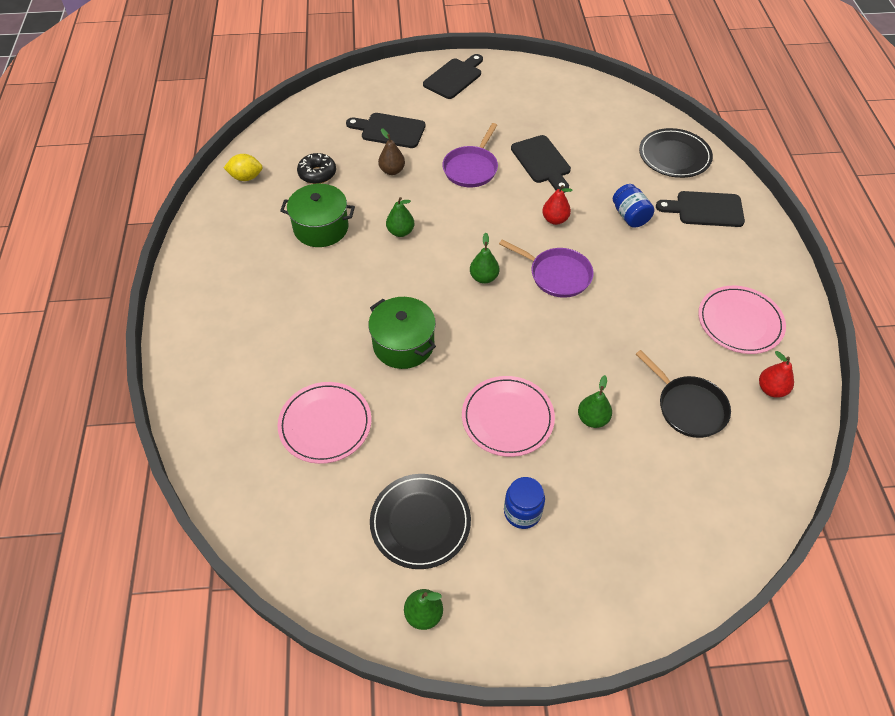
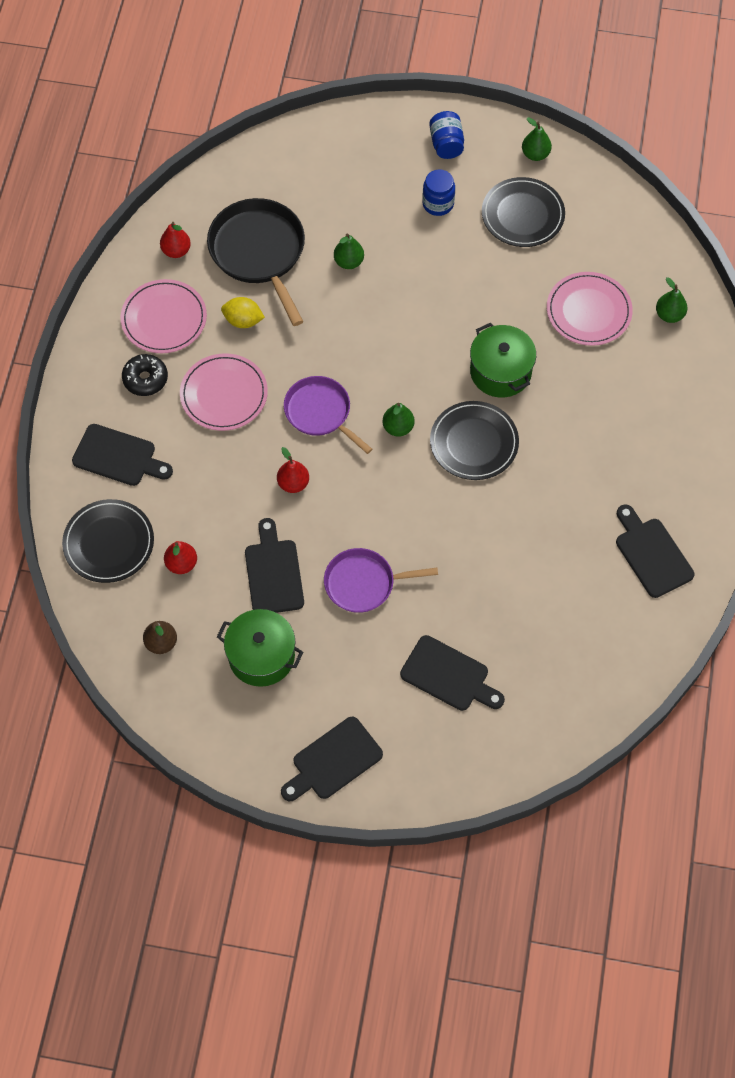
camera: 165 degrees left, 10 degrees up
(243, 230) = (651, 554): none -> black cutting board
(246, 177) = (643, 637): yellow lemon -> yellow lemon (243, 321)
(317, 174) = (554, 621): black donut -> black donut (145, 379)
(321, 228) = (561, 535): green pot -> green pot (261, 656)
(392, 170) = (461, 603): brown pear -> brown pear (161, 643)
(400, 232) = (472, 508): green pear -> green pear (669, 315)
(412, 280) = (474, 442): none -> black plate
(471, 168) = (363, 583): purple pan -> purple pan turned 135 degrees counterclockwise
(507, 418) = (424, 280): pink plate -> pink plate (224, 394)
(613, 154) = (181, 564): none -> red pear
(630, 216) = (207, 468): blue jar -> blue jar (446, 144)
(689, 407) = (259, 252): black pan -> black pan, size x1.53

